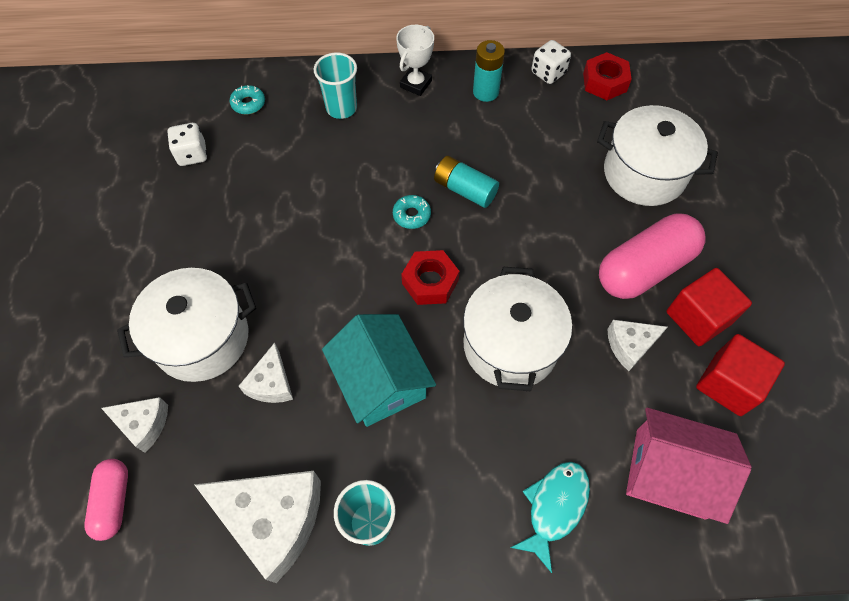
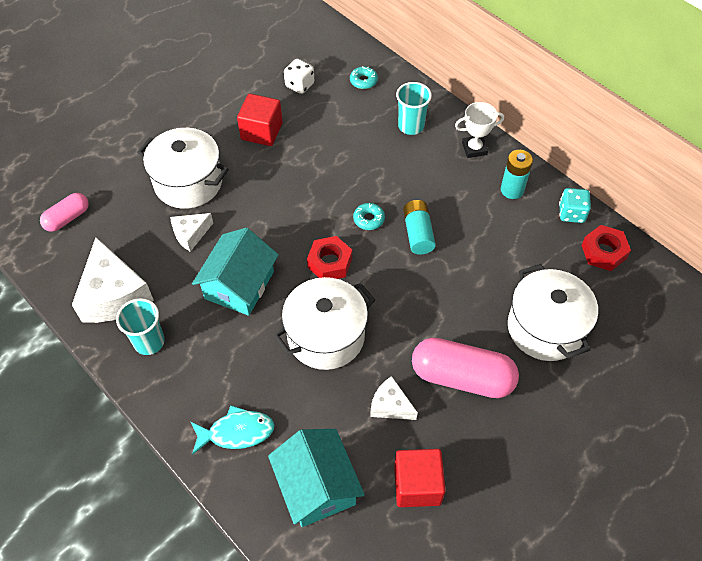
camera: 50 degrees right, 5 degrees down
(143, 424) = (118, 197): white cheese -> none
(548, 73) = (571, 213): white dice -> turquoise dice
(670, 473) = (317, 486): pink house -> turquoise house
(698, 318) = (454, 435): red cube -> red cube (261, 131)

